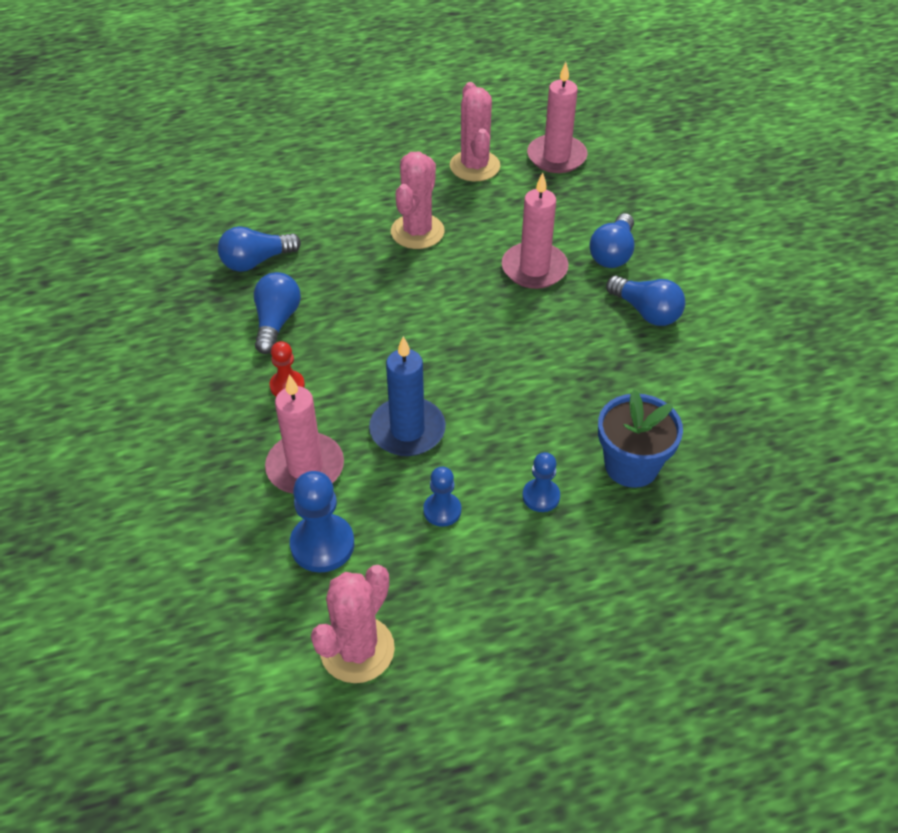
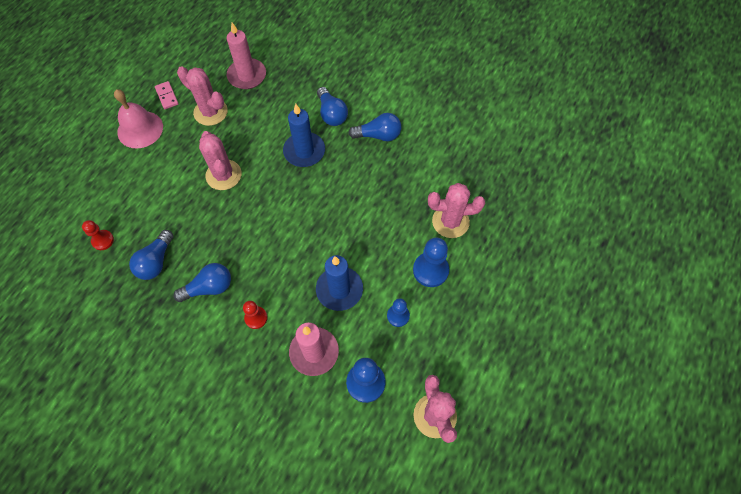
camera: 45 degrees left, 15 degrees up
(232, 208) = (103, 240): none -> red pawn
(276, 322) = (209, 287): blue light bulb -> blue light bulb turned 105 degrees clockwise
(384, 137) = (140, 129): none -> pink bell
(447, 124) = (167, 96): none -> pink domino
(534, 268) = (304, 151): pink candle -> blue candle
(541, 496) = (430, 270): blue pawn -> blue pawn, size x1.64
(631, 466) = (450, 221): blue flower pot -> pink cactus

